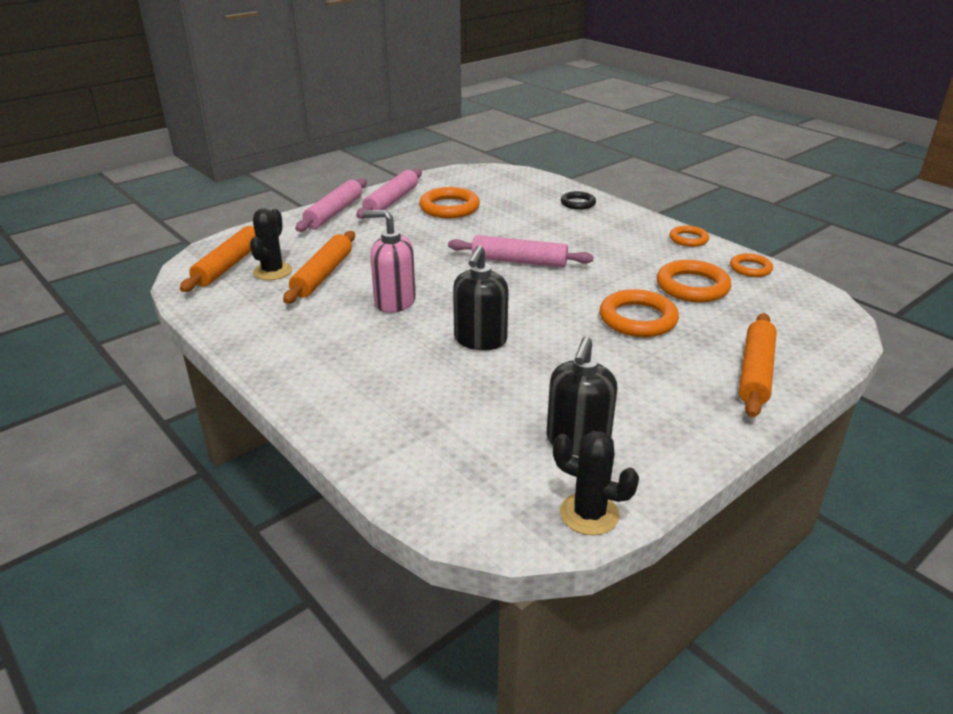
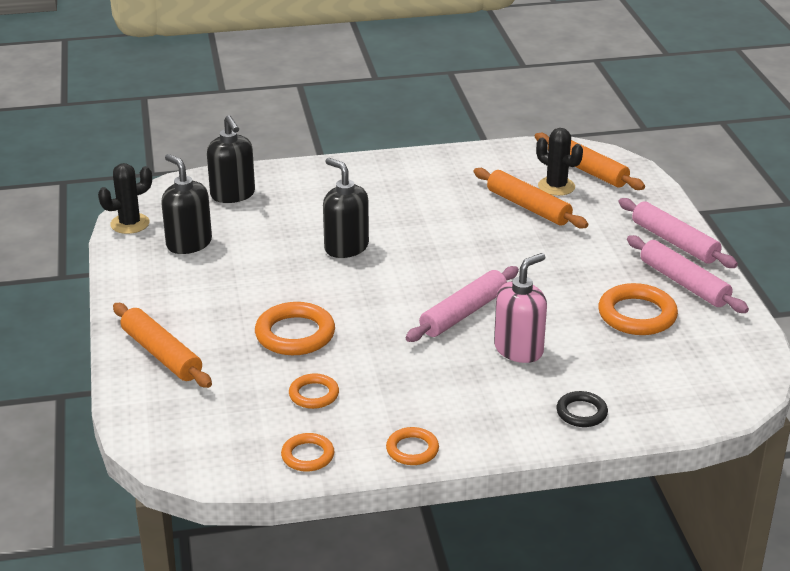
camera: 120 degrees right, 0 degrees up
(394, 302) = (446, 227): pink soap dispenser -> pink soap dispenser (519, 349)
(443, 457) = (233, 195): none -> black soap dispenser
(692, 286) = (314, 394): orange ring -> orange ring, size x0.59

